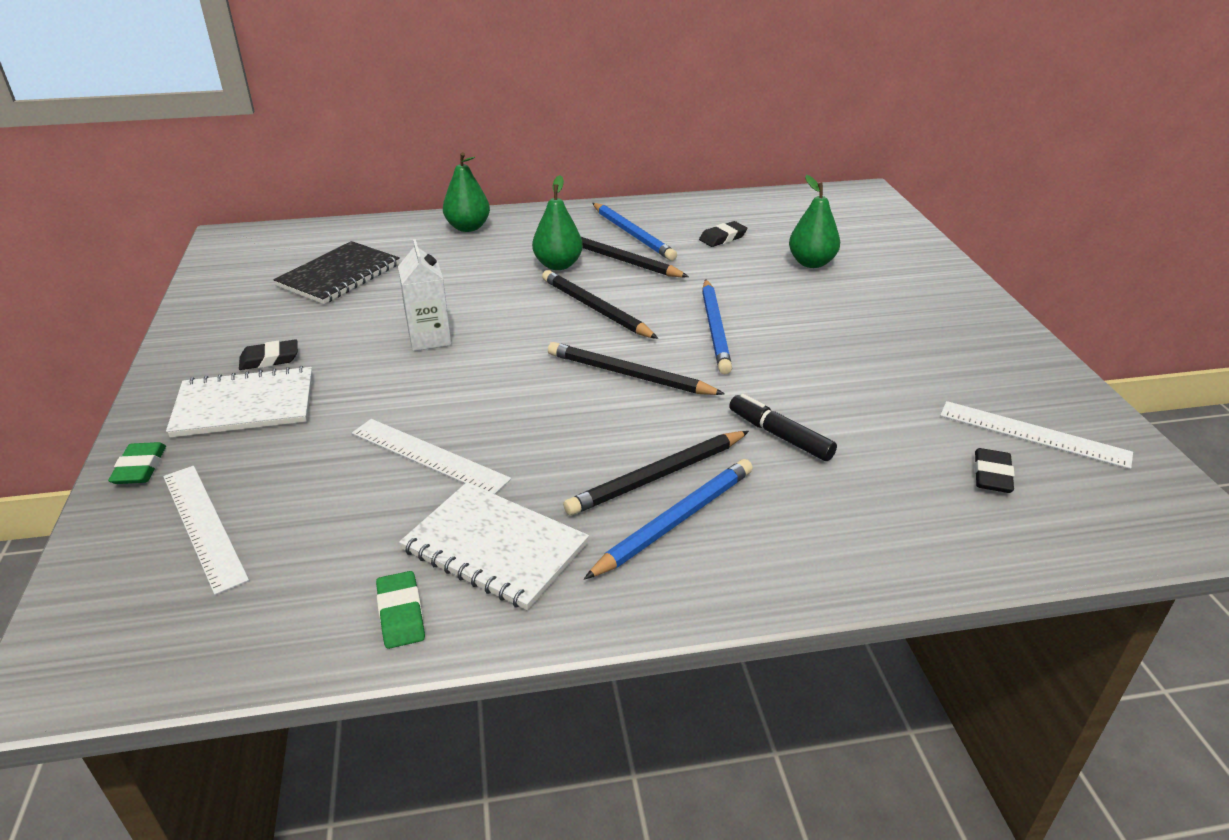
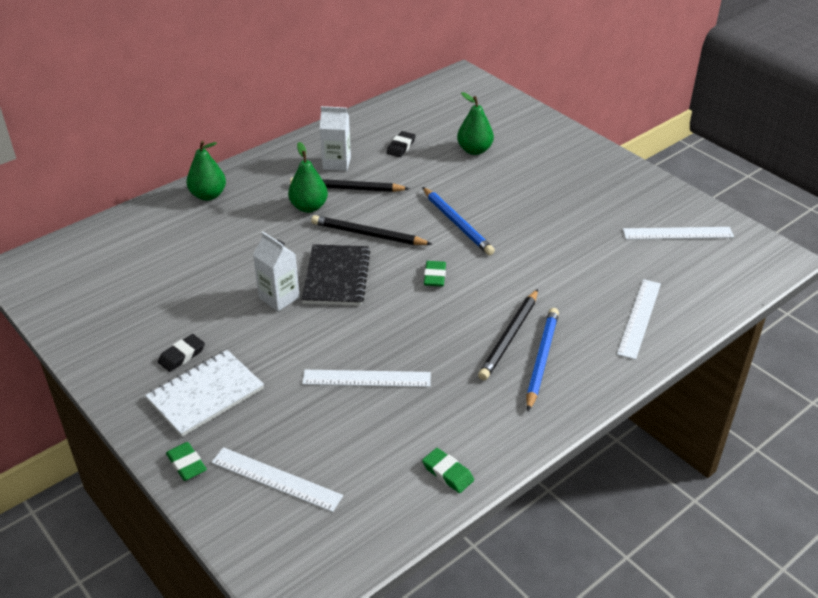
camera: 30 degrees left, 5 degrees up
(339, 275) = (154, 270): black notebook -> black notebook (336, 277)
(495, 547) = (461, 416): white notebook -> none
(629, 375) = (434, 276): black pencil -> green eraser
(632, 234) = (336, 163): blue pencil -> white carton
(780, 436) = (553, 285): black marker -> none
(875, 522) = (639, 318): none -> white ruler
(992, 475) = (674, 267): black eraser -> none

